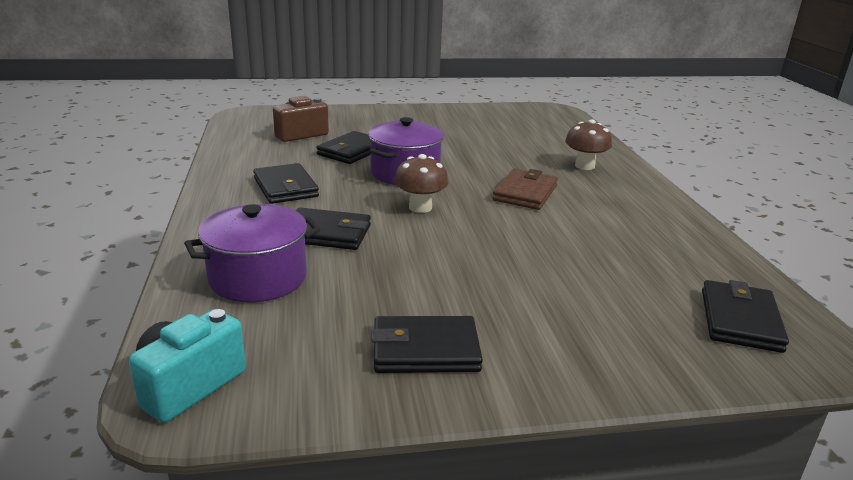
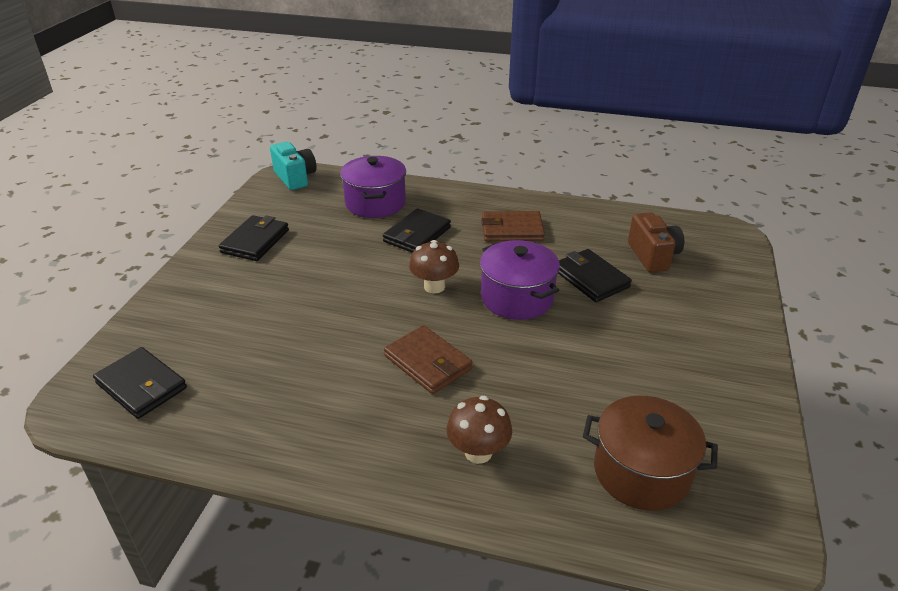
camera: 115 degrees right, 10 degrees up
(285, 187) = (512, 230): black wallet -> brown wallet
(539, 129) = (641, 472): none -> brown pot

